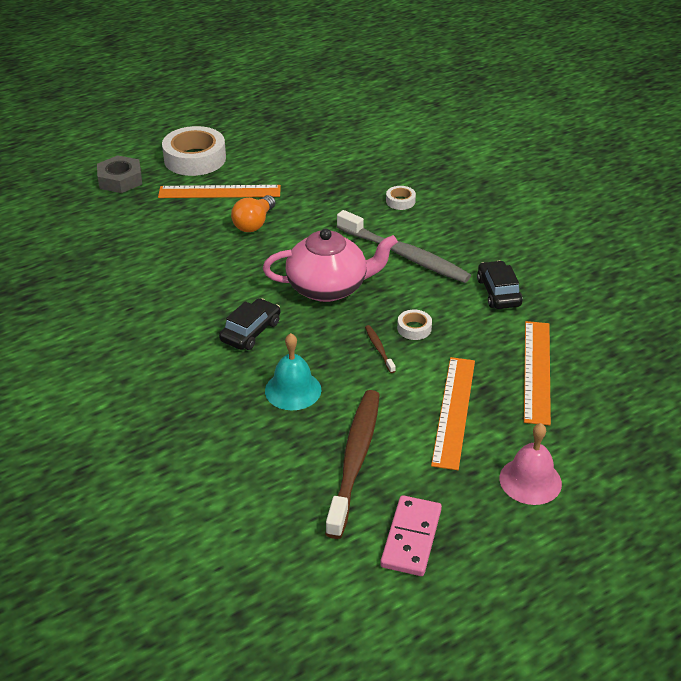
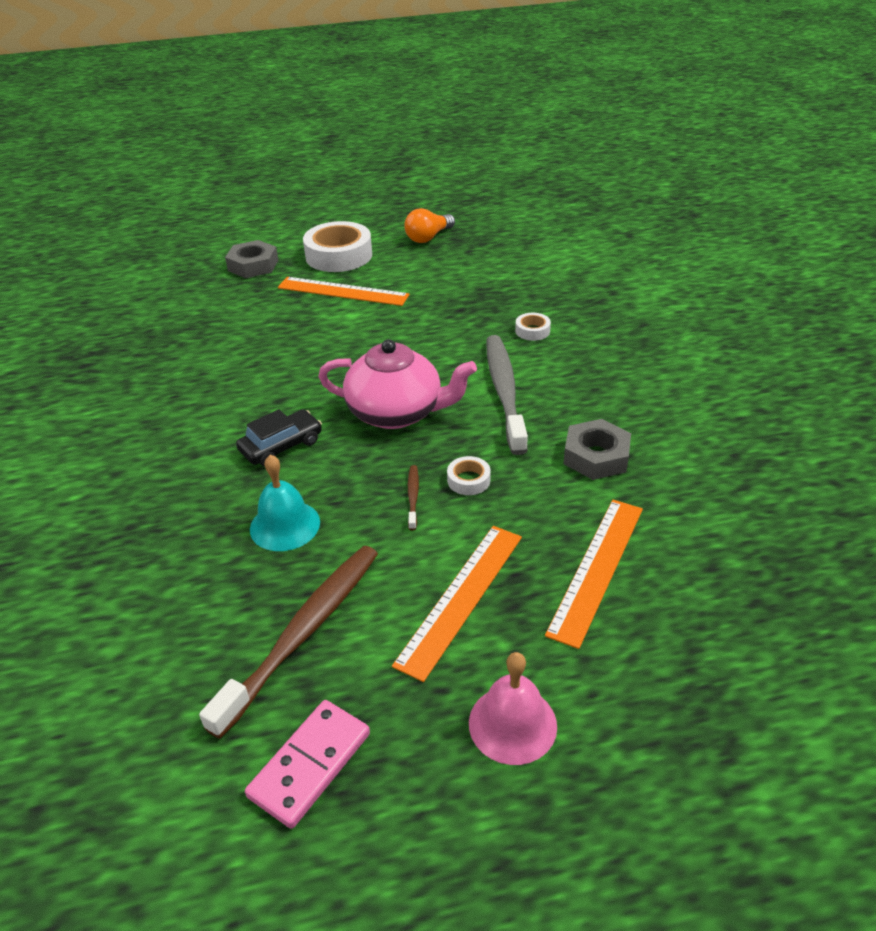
camera: 20 degrees right, 0 degrees up
(254, 223) = (358, 329): orange light bulb -> orange light bulb (428, 237)
(404, 255) = (504, 391): grey toothbrush -> grey toothbrush turned 150 degrees counterclockwise
(498, 292) = (596, 456): black car -> grey nut

